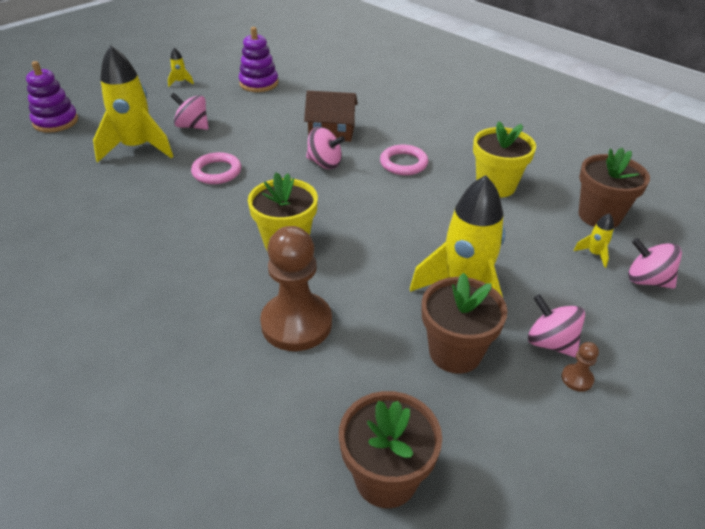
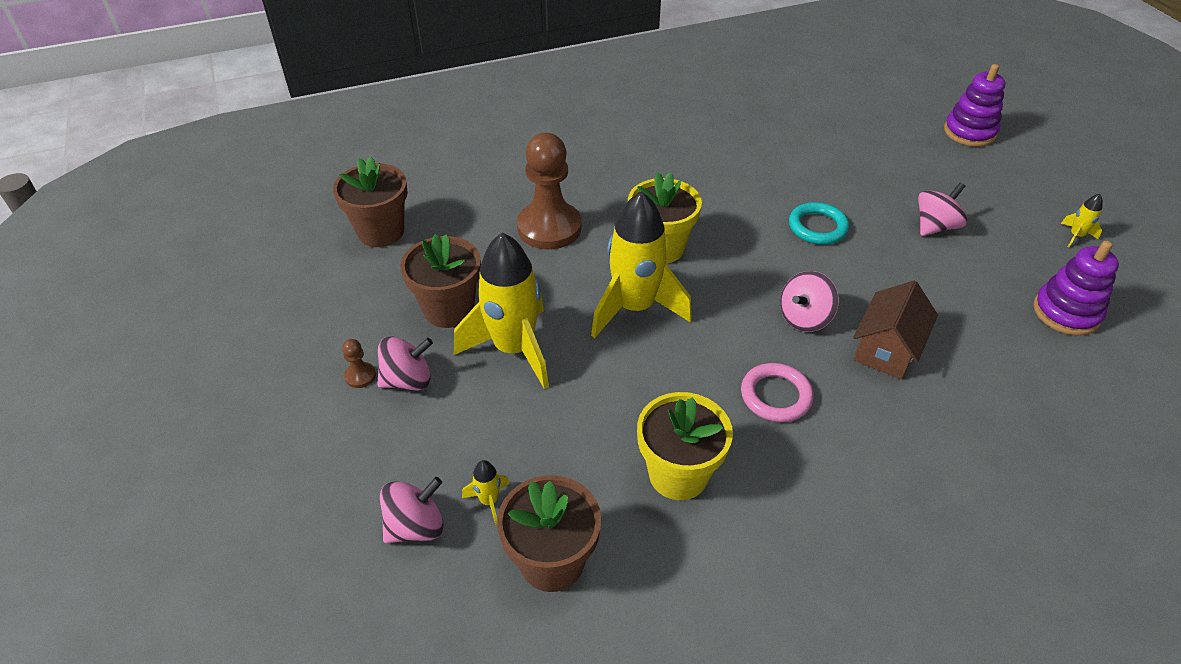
camera: 115 degrees right, 5 degrees up
(137, 148) = (890, 180): yellow rocket -> yellow rocket (635, 308)
(217, 172) = (817, 227): pink ring -> turquoise ring

